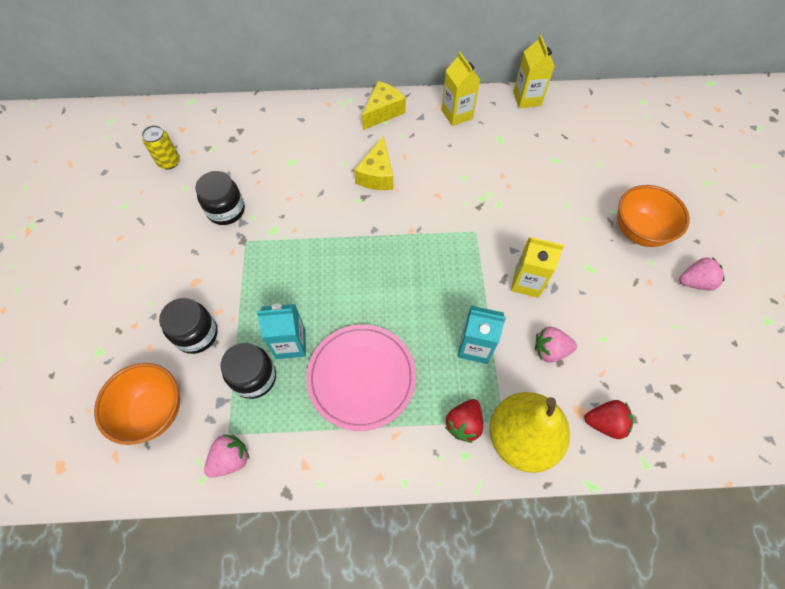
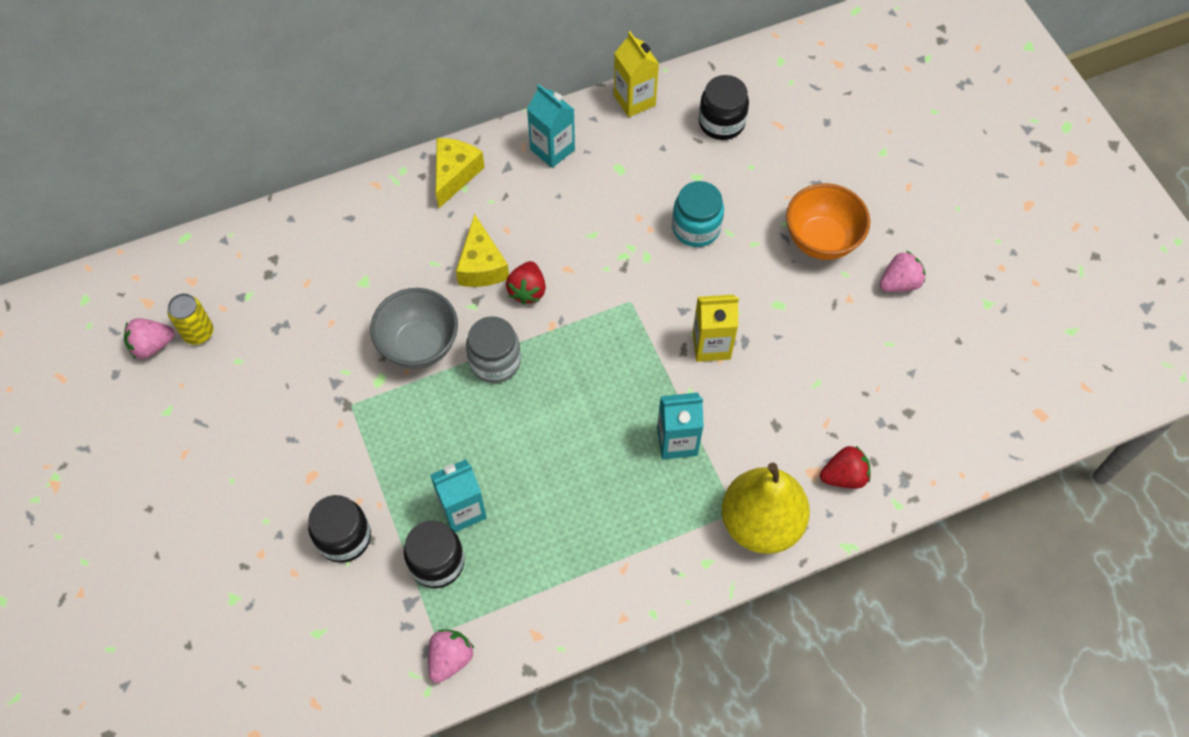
camera: 20 degrees left, 0 degrees up
(154, 411) = (336, 641): orange bowl -> none
(226, 210) = (307, 373): black jar -> black jar (721, 123)
(311, 215) = (419, 346): none -> grey bowl
(359, 243) = (495, 361): none -> grey jar
(361, 377) = (561, 519): pink plate -> none
(457, 114) = (552, 149): yellow carton -> turquoise carton
(464, 424) = (694, 530): red strawberry -> red strawberry (527, 290)
(543, 194) = (696, 228): none -> turquoise jar
(550, 350) = (762, 416): pink strawberry -> pink strawberry (152, 345)

